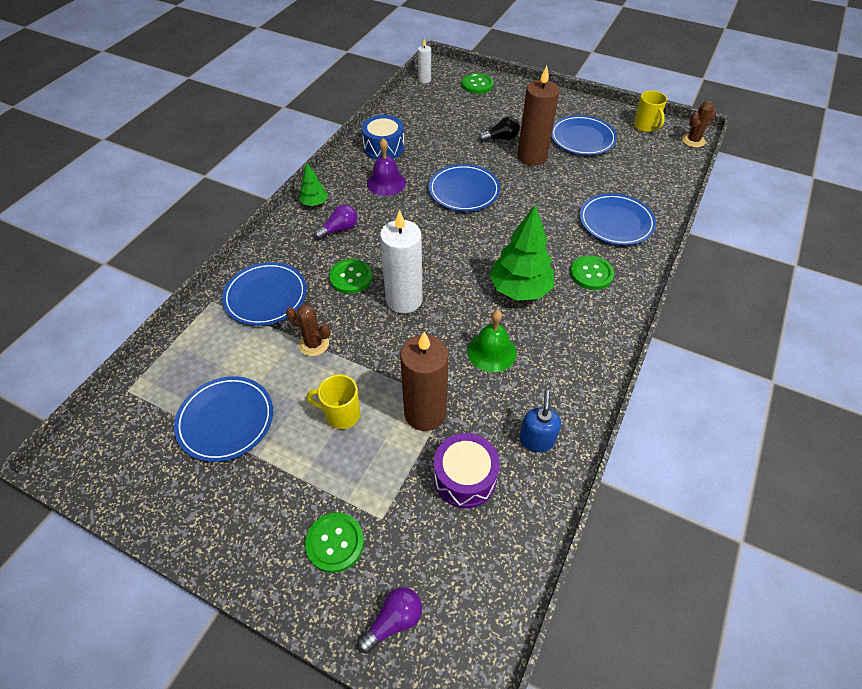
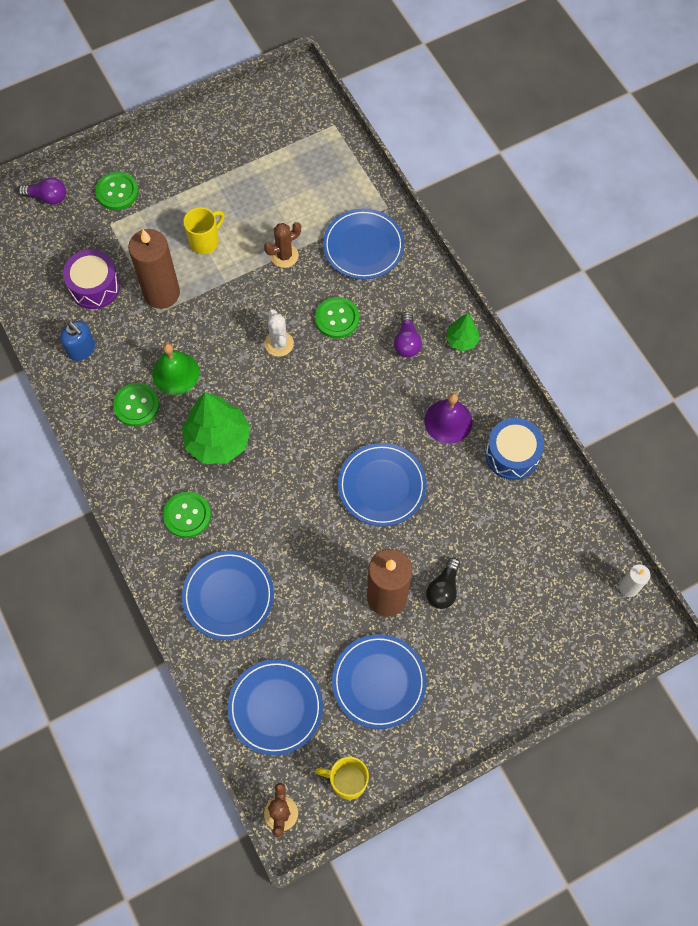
camera: 125 degrees right, 15 degrees up
(226, 420) = (258, 172): blue plate -> blue plate (275, 707)
(393, 621) = (47, 197): purple light bulb -> purple light bulb turned 75 degrees counterclockwise
(404, 300) = (279, 343): white candle -> white cactus
(477, 85) = (575, 645): green button -> green button (136, 405)

